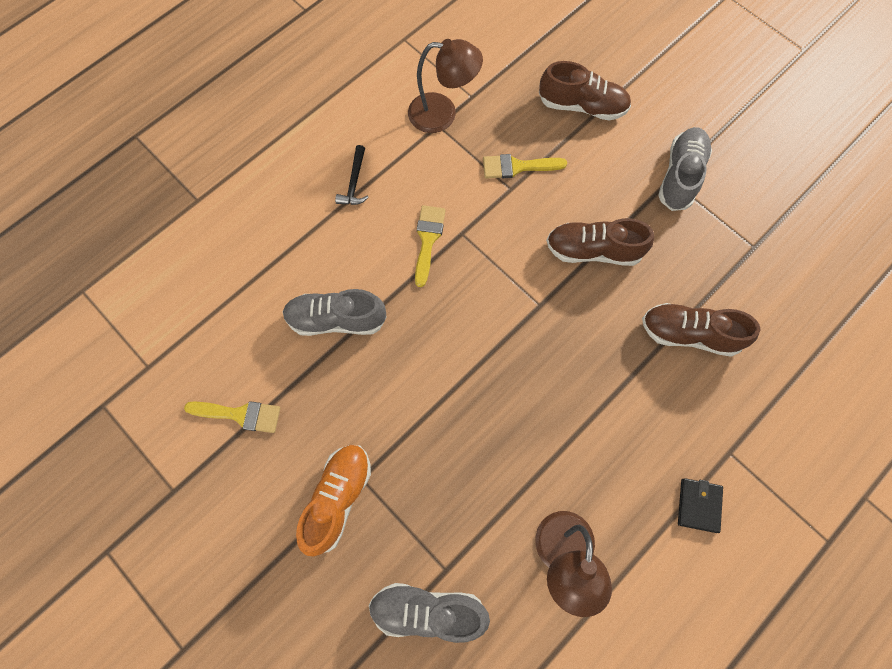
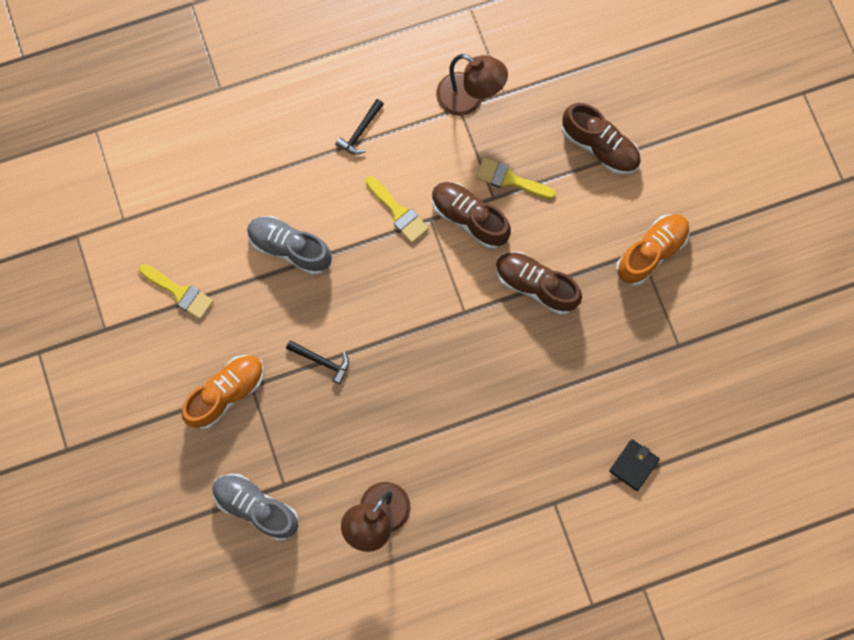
camera: 25 degrees right, 5 degrees up
(422, 417) = (322, 361): none -> black hammer
(428, 239) = (398, 212): yellow brush -> yellow brush turned 105 degrees clockwise
(680, 176) = (651, 252): grey shoe -> orange shoe
(689, 334) = (577, 394): brown shoe -> brown shoe (469, 218)
(699, 505) = (505, 530): black wallet -> black wallet (634, 465)

